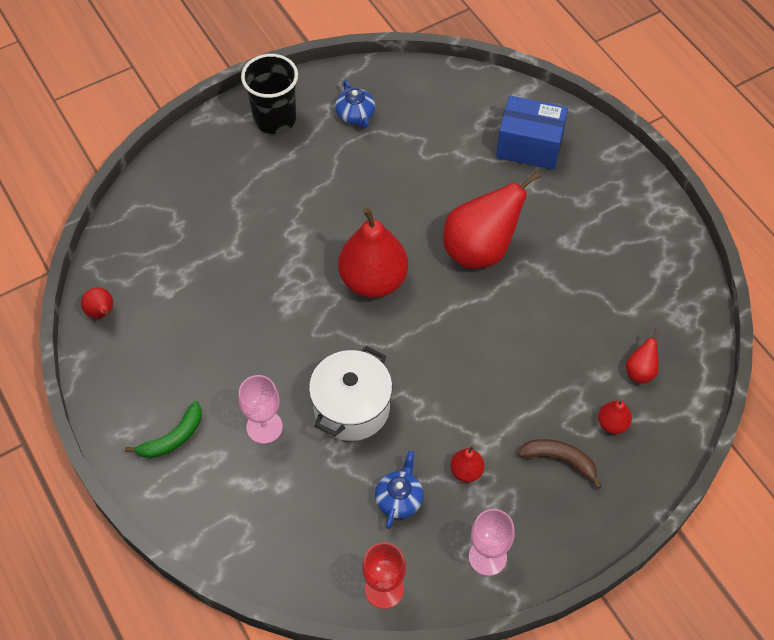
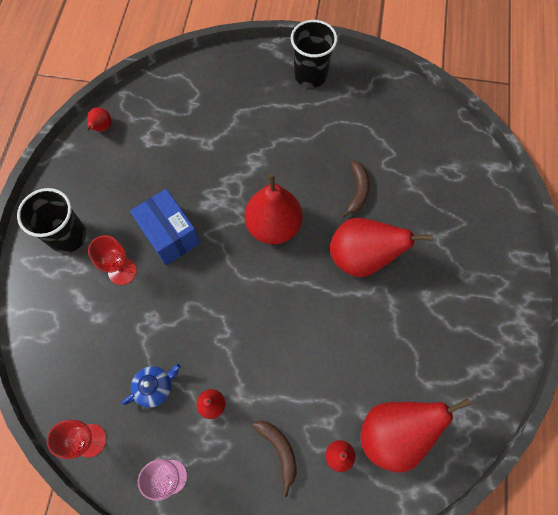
camera: 40 degrees right, 10 degrees up
(173, 438) = (68, 236): green banana -> black cup
(264, 427) = (122, 271): pink goblet -> red goblet
(351, 407) = (183, 301): white pot -> none
(355, 115) = (364, 107): blue teapot -> none
(422, 195) = (357, 191): none -> brown banana
(529, 146) = (463, 209): blue box -> blue box (170, 235)
(640, 371) = (393, 434): red pear -> red pear, size x2.23

